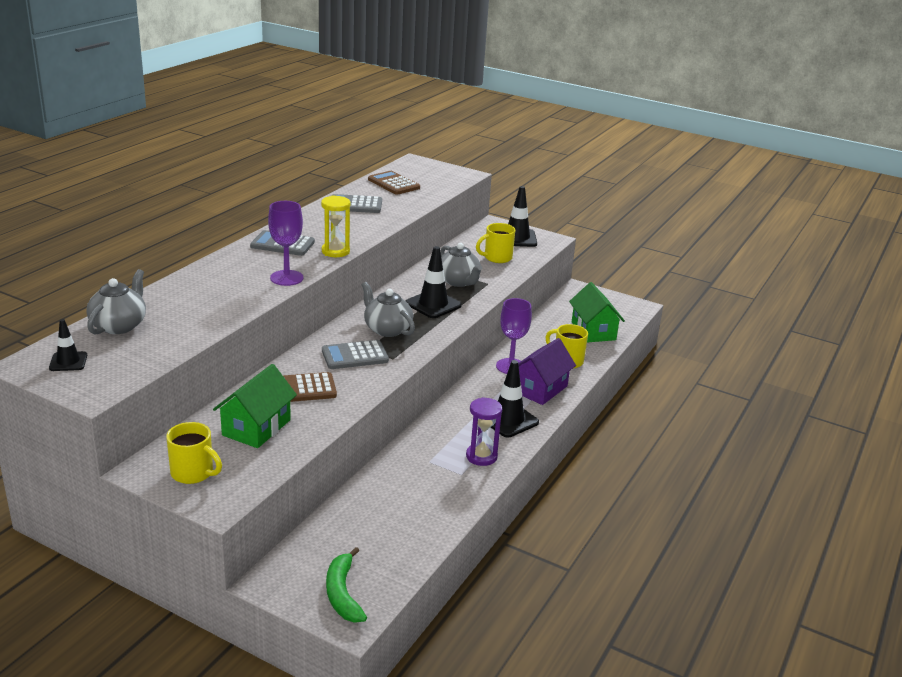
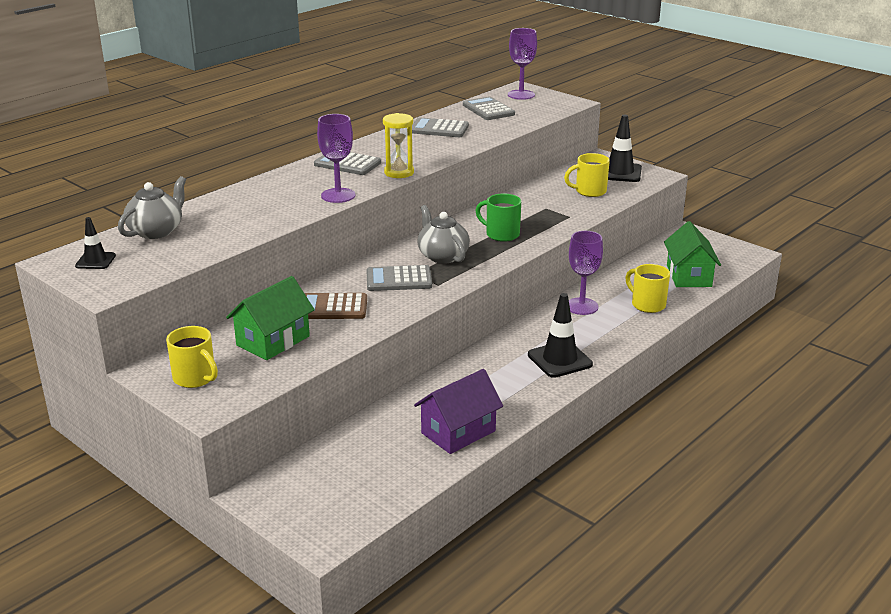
camera: 15 degrees right, 0 degrees up
(342, 593) = (323, 514): green banana -> none
(393, 184) = (488, 110): brown calculator -> grey calculator
(417, 168) = (521, 95): none -> purple goblet
(433, 304) = (501, 234): black traffic cone -> green mug
(458, 281) = (537, 213): grey teapot -> none
(481, 456) = (517, 394): purple hourglass -> none
(540, 389) = (606, 331): purple house -> purple house (458, 432)

